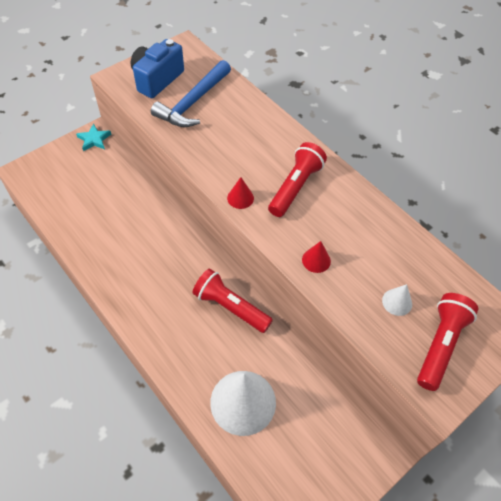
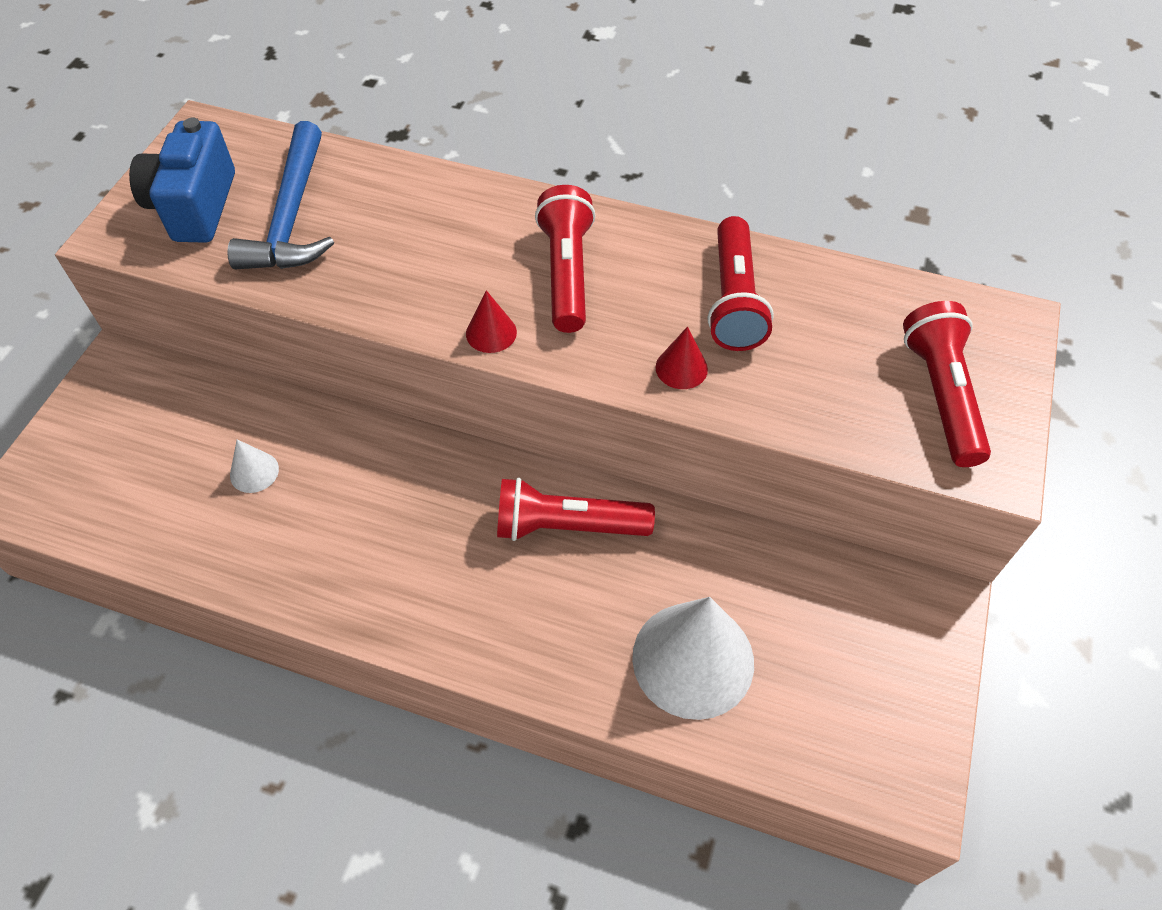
camera: 30 degrees left, 0 degrees up
(94, 139) = (119, 375): turquoise star -> none
(367, 240) = (733, 300): none -> red flashlight
(397, 302) = (840, 367): white cone -> white cone (254, 472)

